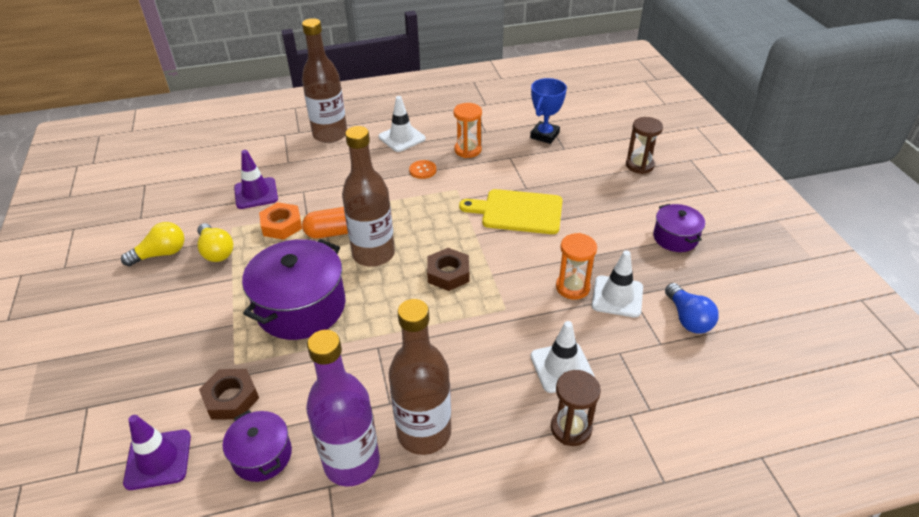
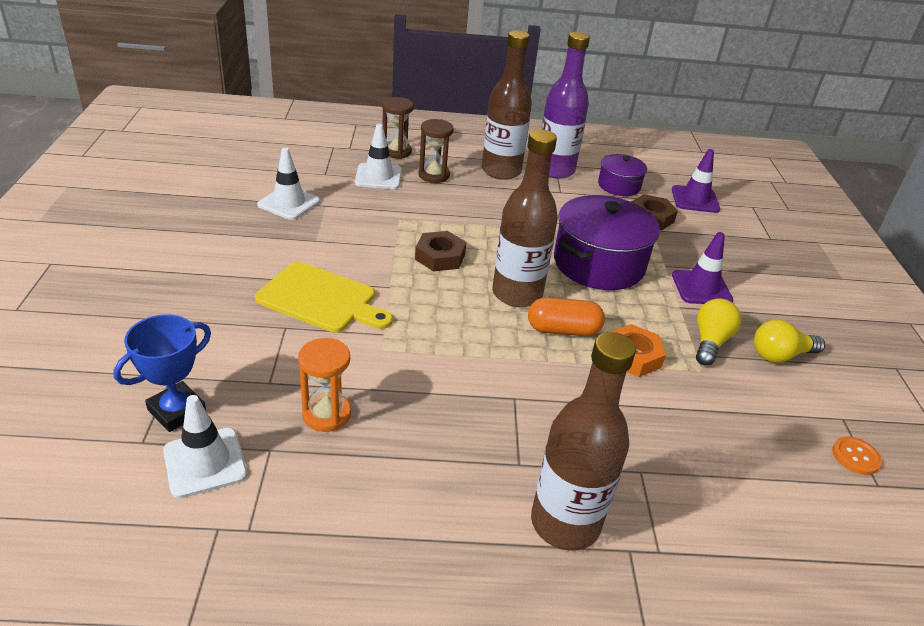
camera: 170 degrees left, 5 degrees down
(216, 251) = (710, 342): yellow light bulb -> yellow light bulb turned 45 degrees clockwise
(256, 193) = (681, 417): purple traffic cone -> purple traffic cone (701, 288)
(402, 138) = (429, 475): white traffic cone -> white traffic cone (205, 462)
(422, 170) = (417, 393): orange button -> orange button (855, 457)
(572, 287) = (323, 218): orange hourglass -> none
(639, 165) = (97, 319): brown hourglass -> brown hourglass (434, 175)
(675, 237) = (172, 231): purple pot -> none
(688, 318) = (245, 178): blue light bulb -> none

